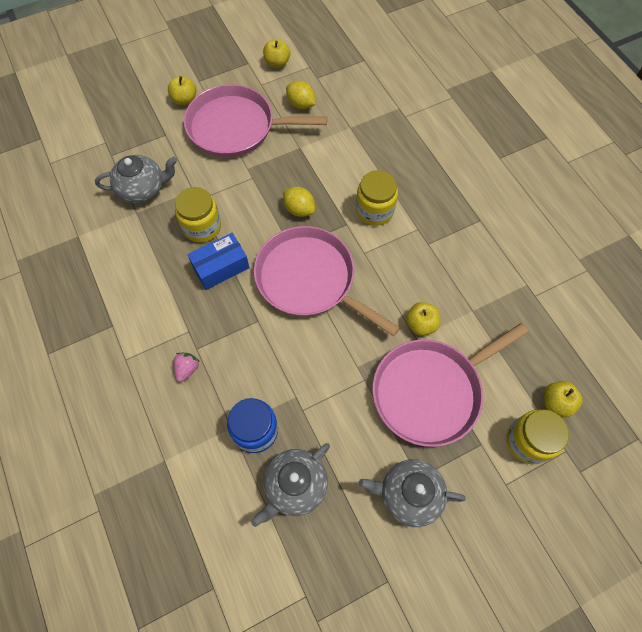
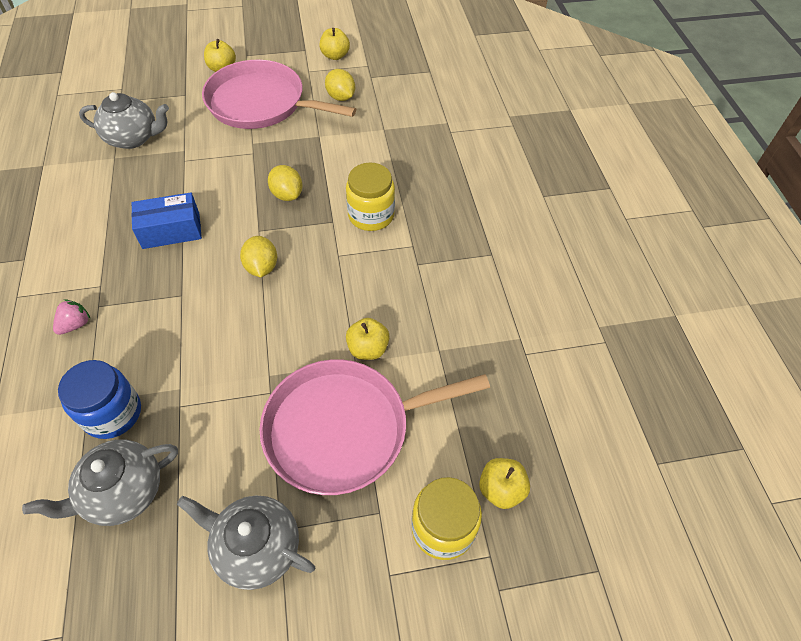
camera: 15 degrees right, 10 degrees down
(202, 227) = (173, 187): yellow jar -> none
(309, 279) = (261, 267): pink pan -> yellow lemon

